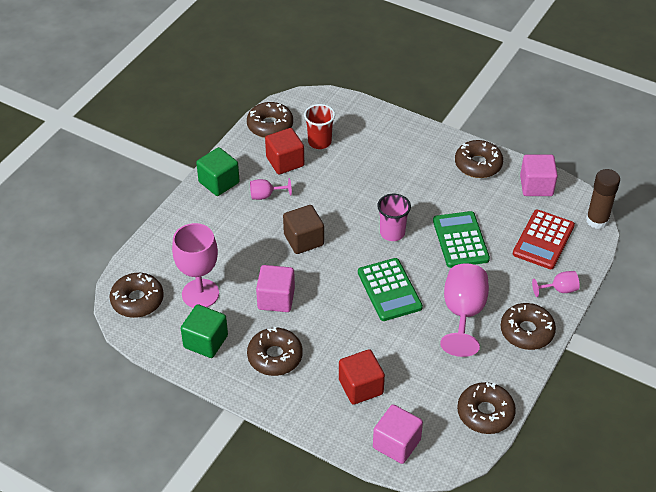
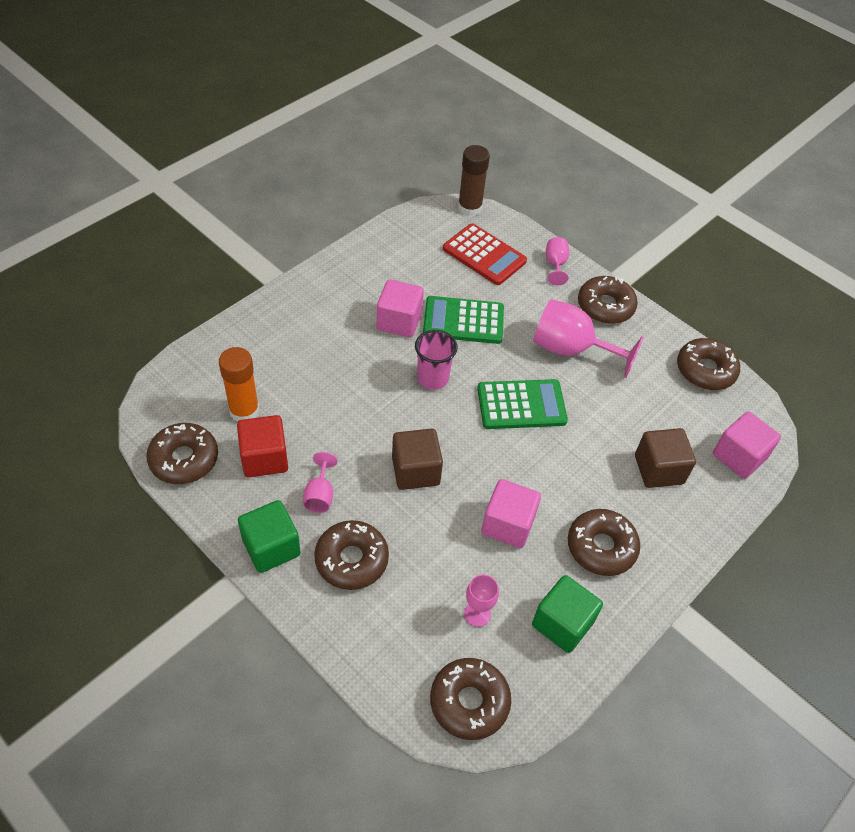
camera: 80 degrees left, 5 degrees up
(200, 294) = (477, 614): pink goblet -> pink goblet, size x0.50
(319, 142) = (244, 411): red cup -> orange glue stick
(361, 387) = (658, 469): red cube -> brown cube
(478, 164) = (352, 272): brown donut -> brown donut (351, 560)
(536, 186) = (404, 236): pink cube -> pink cube (399, 321)

